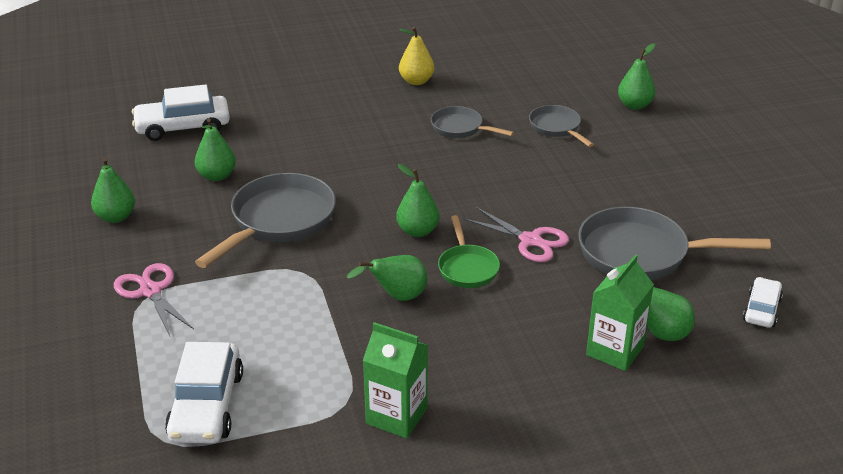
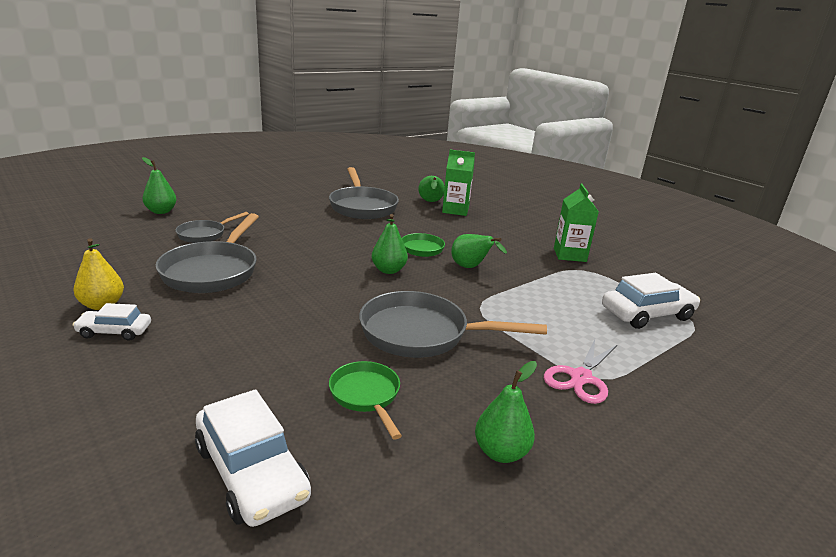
camera: 115 degrees left, 10 degrees down
(217, 176) = (366, 396): green pear -> green pan
(460, 128) = (213, 271): grey pan -> grey pan, size x1.79
(530, 240) = (371, 234): pink scissors -> none
(762, 309) = (391, 184): white car -> white car (115, 331)

